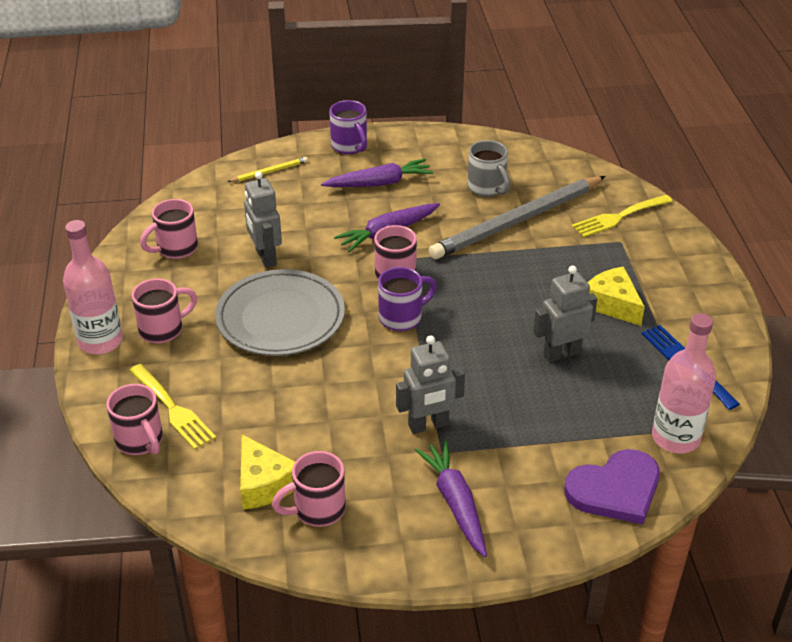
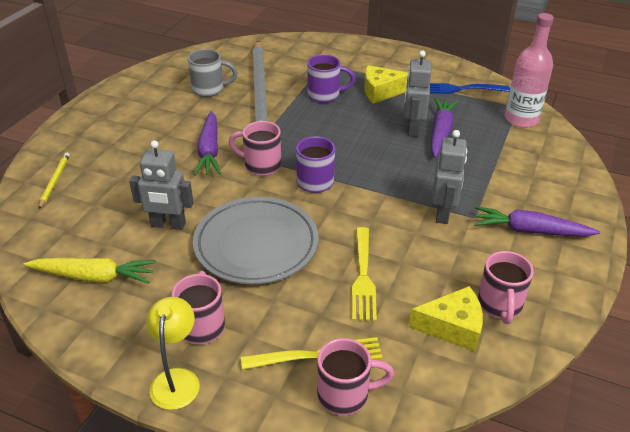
camera: 60 degrees left, 0 degrees up
(100, 341) = (176, 379): pink bottle -> yellow lamp
(175, 249) = (94, 277): pink mug -> yellow carrot
(350, 146) = (78, 128): purple mug -> purple mug (325, 95)
(379, 183) = (144, 132): purple carrot -> purple carrot (440, 132)
(615, 489) = (553, 159): purple heart -> none
(618, 217) = (298, 55): yellow fork -> yellow fork (363, 277)

